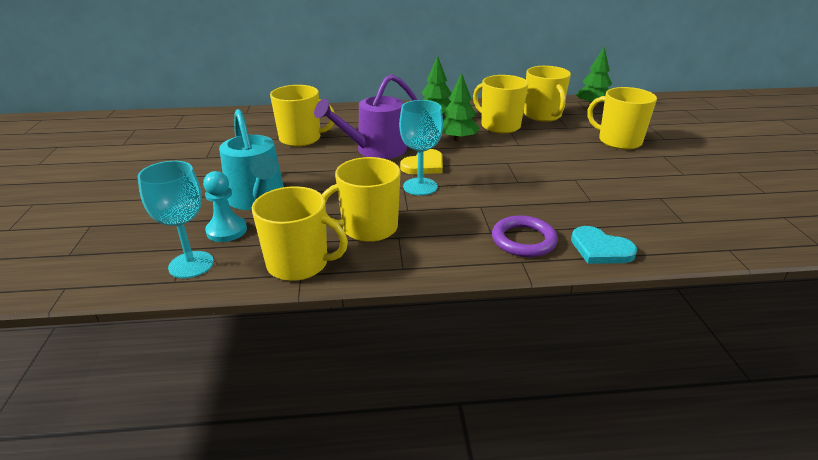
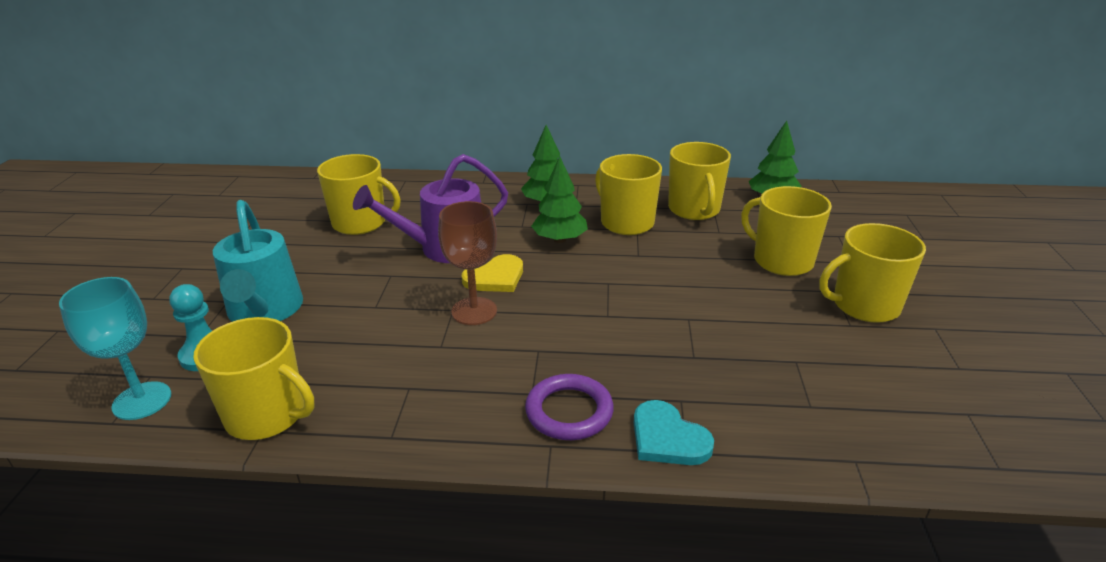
camera: 10 degrees right, 0 degrees up
(368, 228) = (377, 370): yellow mug -> yellow mug (864, 305)
(420, 186) = (474, 311): turquoise goblet -> brown goblet

